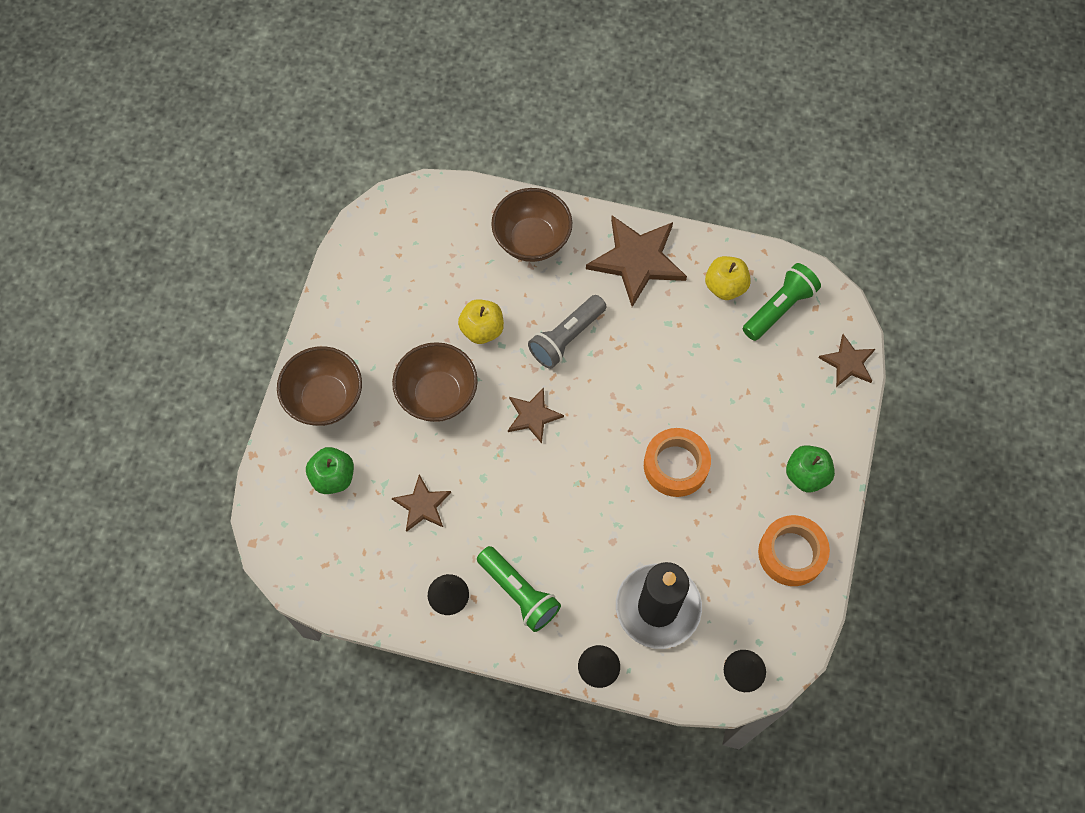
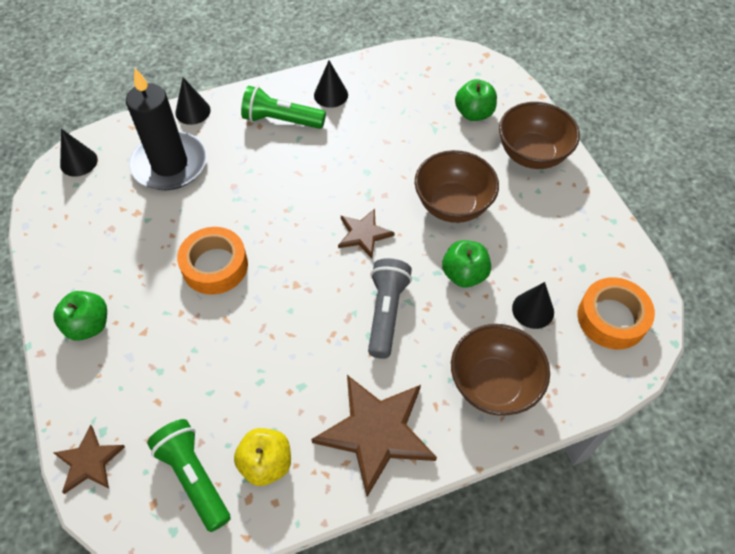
camera: 145 degrees right, 10 degrees down
(422, 505) = (395, 131): brown star -> none
(456, 271) = (533, 310): none -> black cone
(482, 329) = (464, 274): yellow apple -> green apple
(779, 308) = (194, 477): green flashlight -> green flashlight turned 135 degrees clockwise
(791, 553) = (75, 256): orange tape -> orange tape (611, 318)

